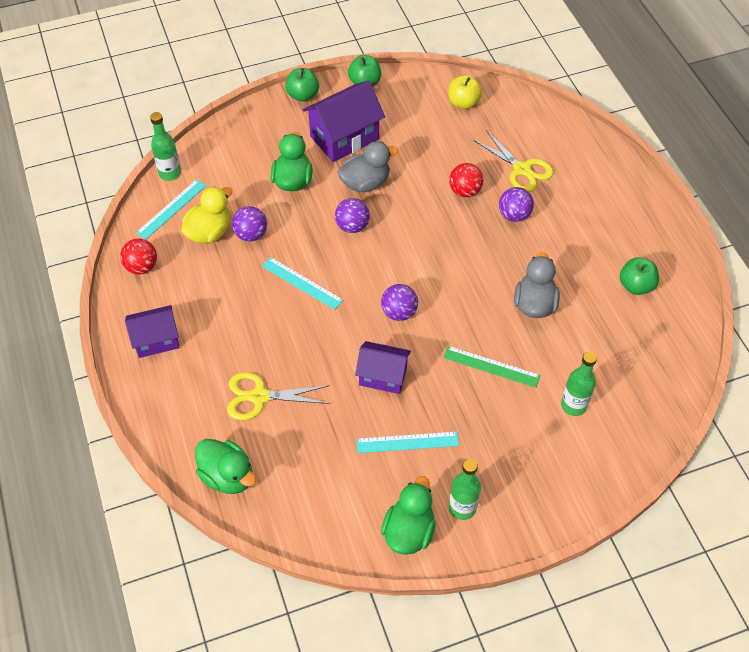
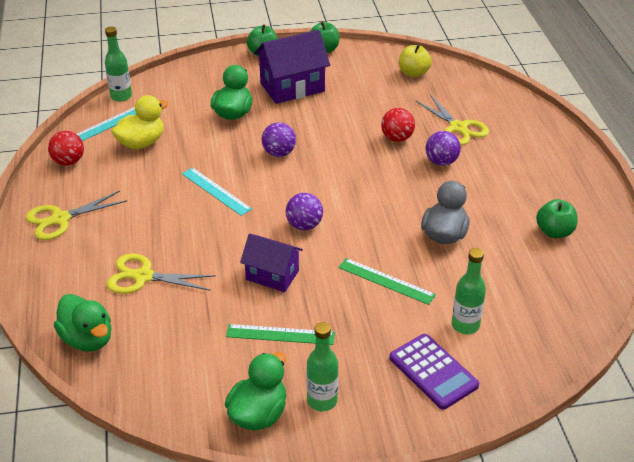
camera: 10 degrees right, 15 degrees down
(156, 340) = (60, 219): purple house -> yellow scissors
(251, 234) = (180, 149): purple ball -> none
(365, 183) = (302, 122): grey duck -> none
(407, 442) = (280, 334): turquoise ruler -> green ruler
(555, 460) = (433, 372): none -> purple calculator

